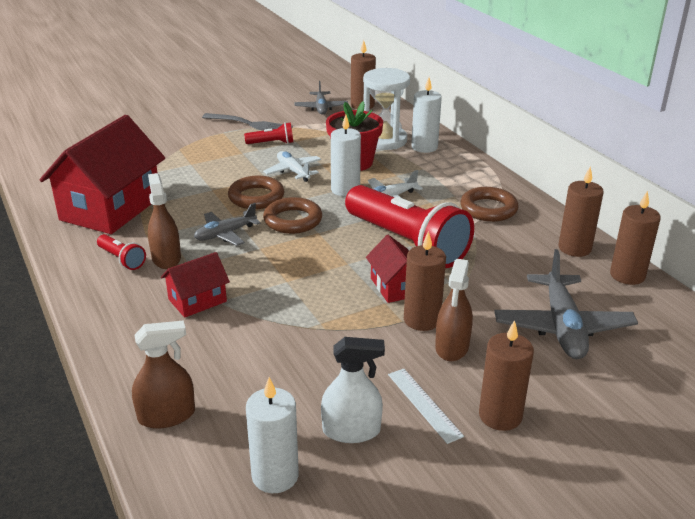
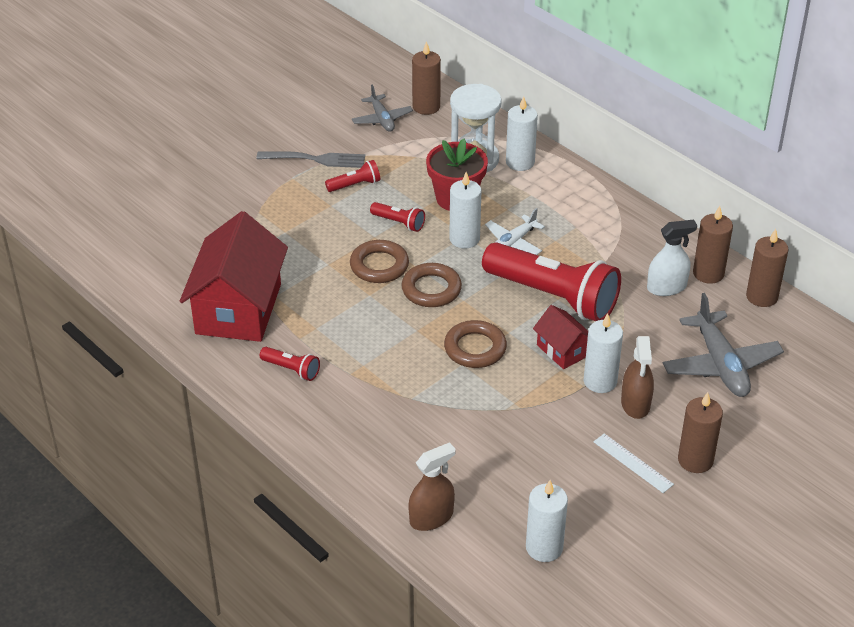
camera: 15 degrees left, 10 degrees up
(166, 258) = (334, 360): brown spray bottle -> none
(197, 300) = (391, 401): red house -> none
(225, 234) = (374, 319): grey plane -> none
(293, 171) = (399, 223): white plane -> red flashlight
(351, 430) = (585, 498): white spray bottle -> white spray bottle (666, 287)
(422, 320) = (600, 381): brown candle -> white candle
(488, 209) = (614, 239): brown ring -> brown ring (475, 348)

